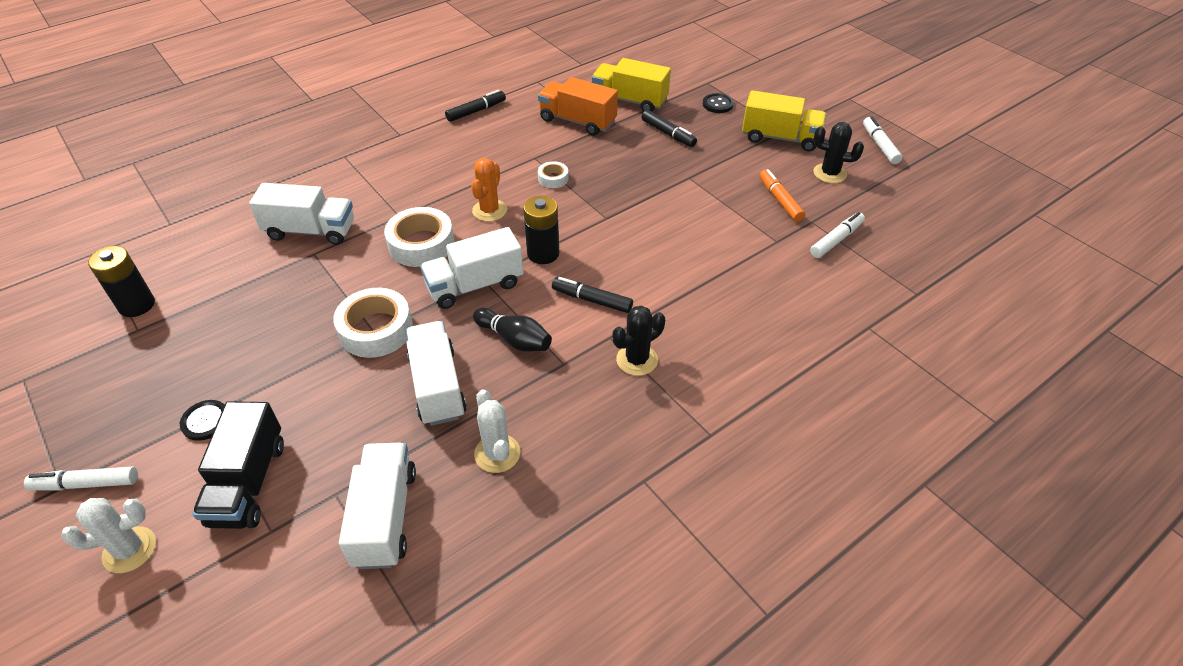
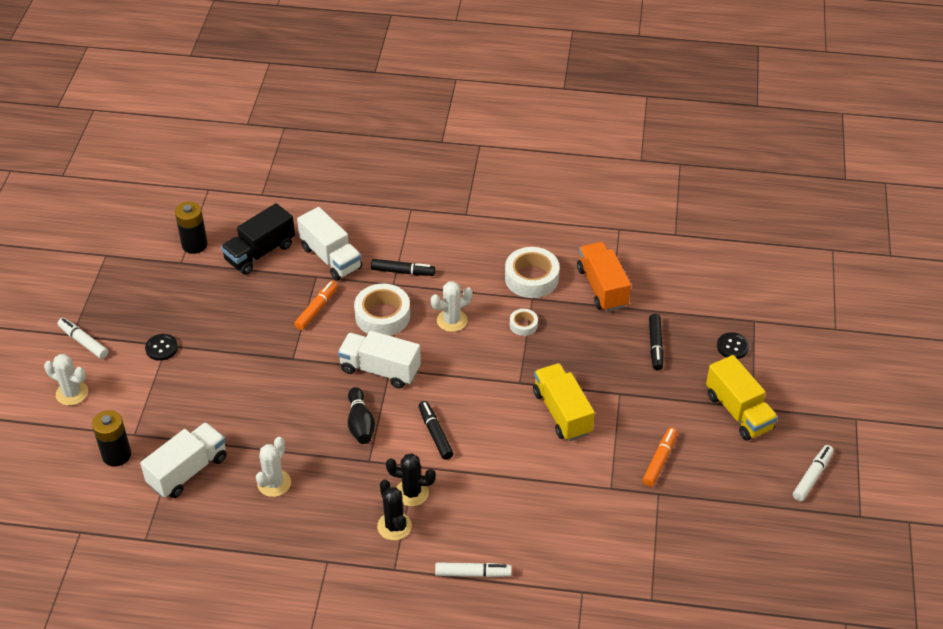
camera: 45 degrees right, 0 degrees up
(248, 483) = (148, 400): black truck -> black truck (260, 252)
(348, 278) = (317, 309): none -> orange marker
(376, 330) = (295, 357): white tape -> white tape (531, 278)
(437, 386) = (288, 419): white truck -> none
(476, 111) = (540, 228): black marker -> black marker (403, 272)
(489, 210) = (452, 320): orange cactus -> white cactus
(543, 253) = (446, 378): black battery -> black battery (116, 455)
(629, 101) = (666, 295): yellow truck -> yellow truck (562, 413)
(829, 173) = (731, 468): black cactus -> black cactus (394, 526)
(836, 240) = (654, 520): white marker -> white marker (473, 573)

